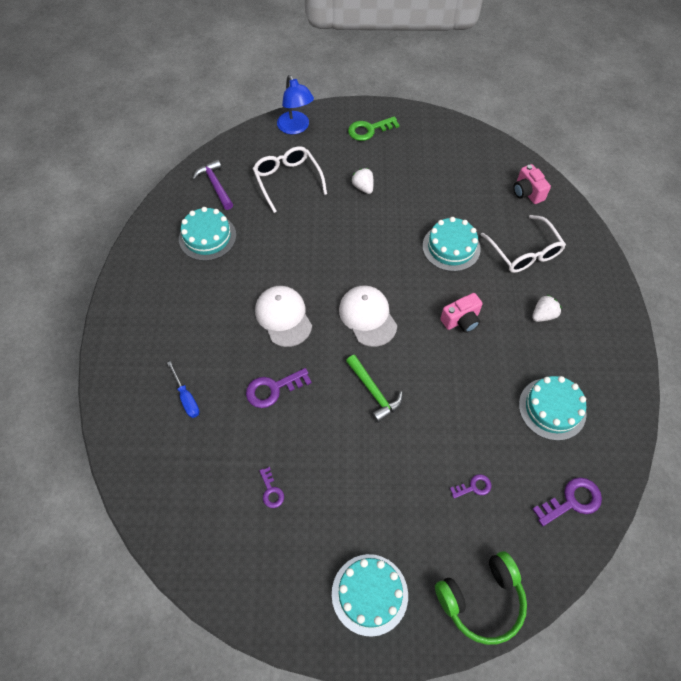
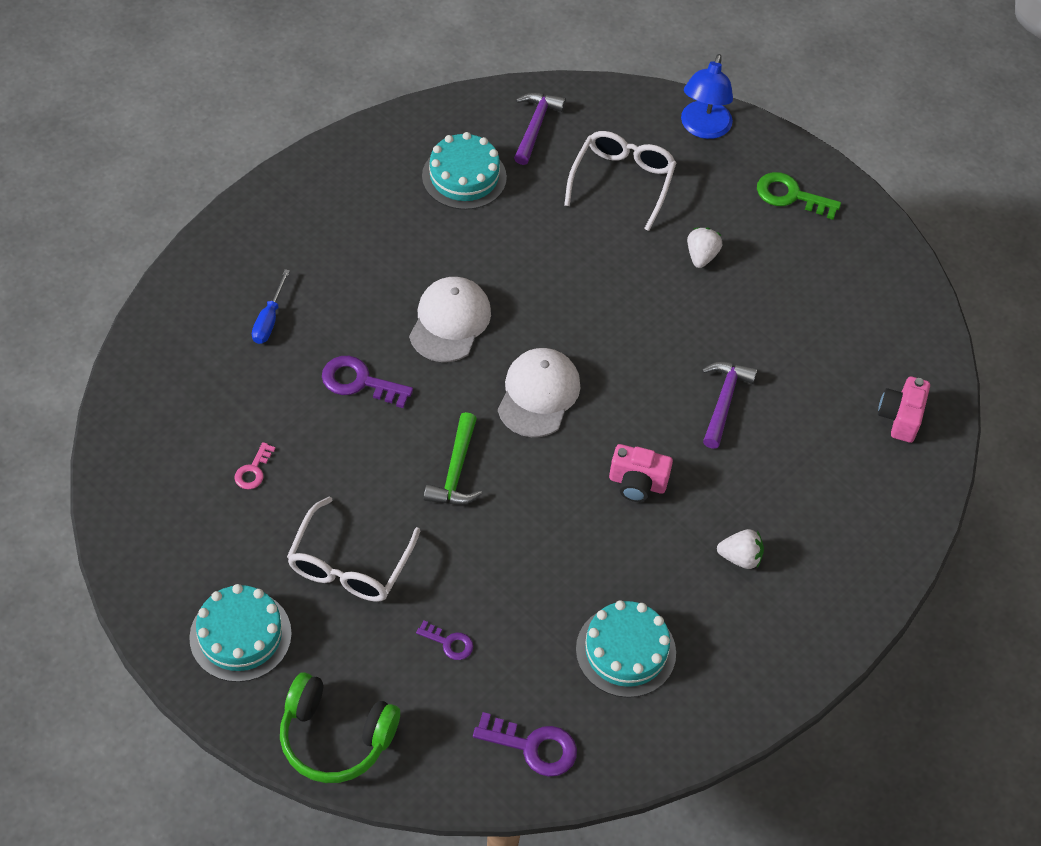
camera: 40 degrees right, 5 degrees down
(271, 491) = (253, 470): purple key -> pink key
(451, 247) = (724, 401): turquoise cake -> purple hammer
(524, 252) = (807, 477): white glasses -> white glasses (349, 564)

